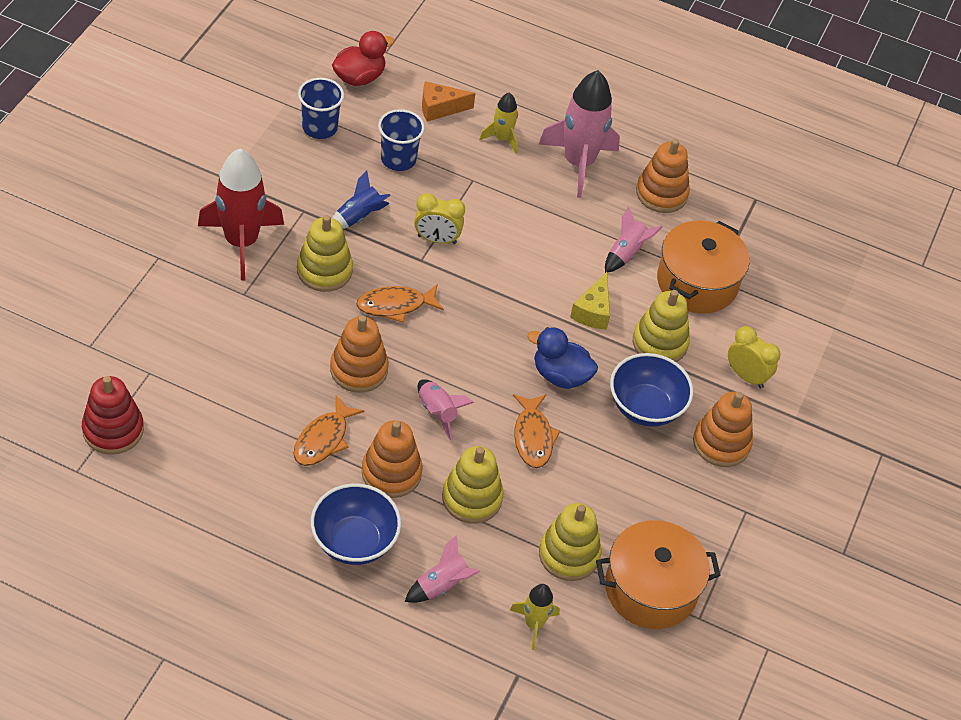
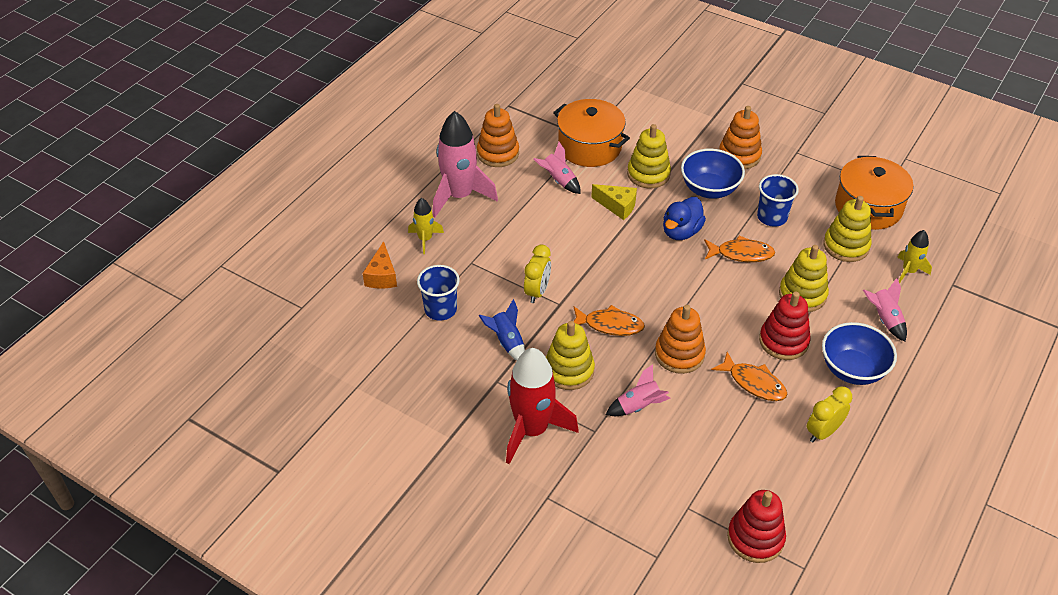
camera: 75 degrees left, 5 degrees down
(320, 127) = (392, 363): blue cup -> blue cup (772, 217)
(359, 77) = (332, 329): red duck -> none
(391, 473) = (783, 341): orange stacking toy -> red stacking toy
(395, 305) = (610, 325): orange fish -> orange fish turned 75 degrees counterclockwise
(437, 412) = (721, 308): pink rocket -> pink rocket (638, 406)
(746, 376) = (678, 135): yellow clock -> yellow clock (823, 432)

